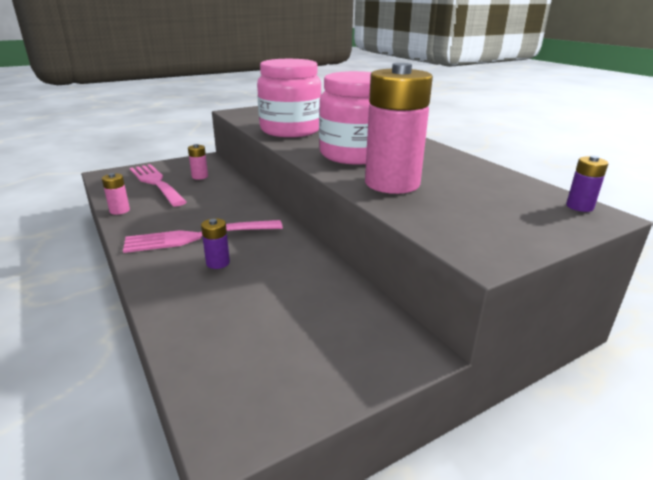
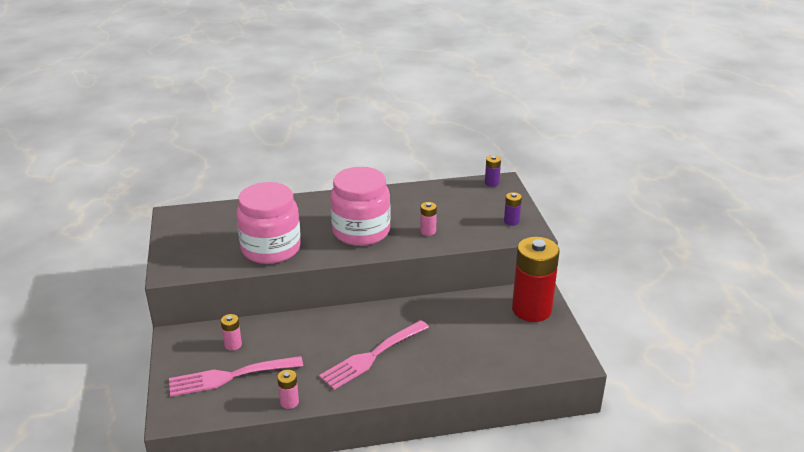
camera: 70 degrees left, 5 degrees up
(197, 237) = (372, 356): pink fork -> pink fork turned 45 degrees clockwise
(218, 263) = (419, 349): purple battery -> purple battery (511, 221)
(357, 348) = (531, 309): none -> red battery
(392, 183) = (428, 231): pink battery -> pink battery, size x0.41

